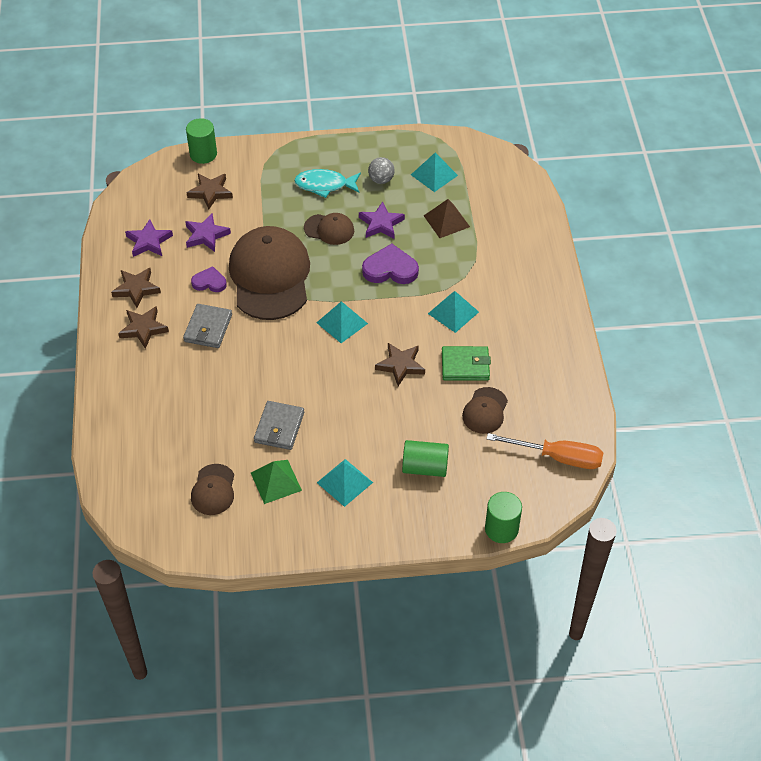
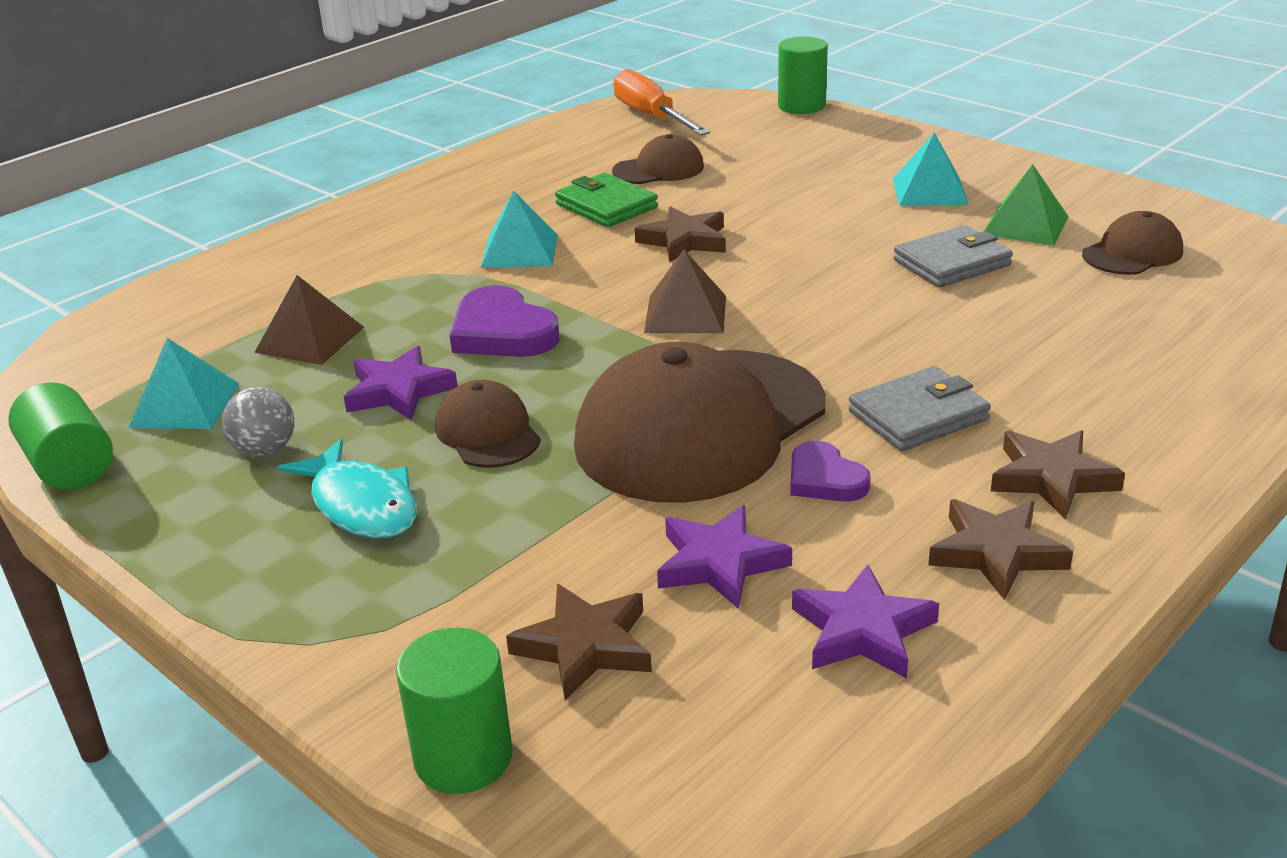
camera: 130 degrees left, 20 degrees down
(342, 323) = (685, 314): turquoise pyramid -> brown pyramid
(425, 467) = (809, 164): green cylinder -> green cylinder (70, 465)

